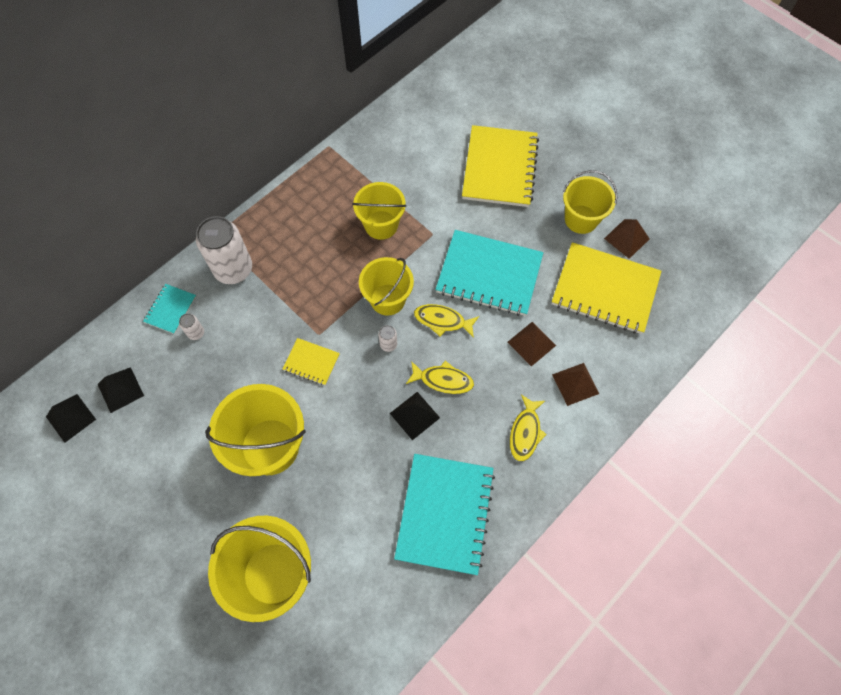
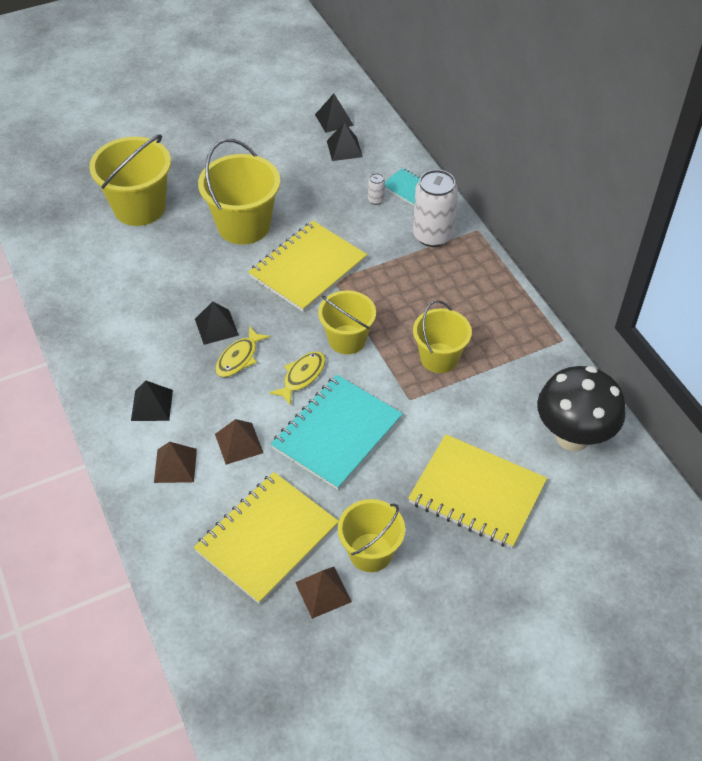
camera: 110 degrees right, 15 degrees down
(311, 362) = (308, 268): yellow notebook -> yellow notebook, size x2.09
(388, 344) = (298, 327): white can -> none
(423, 122) = (572, 437): none -> black mushroom
(445, 514) = (116, 322): turquoise notebook -> none
(525, 432) = (152, 405): yellow fish -> black pyramid

